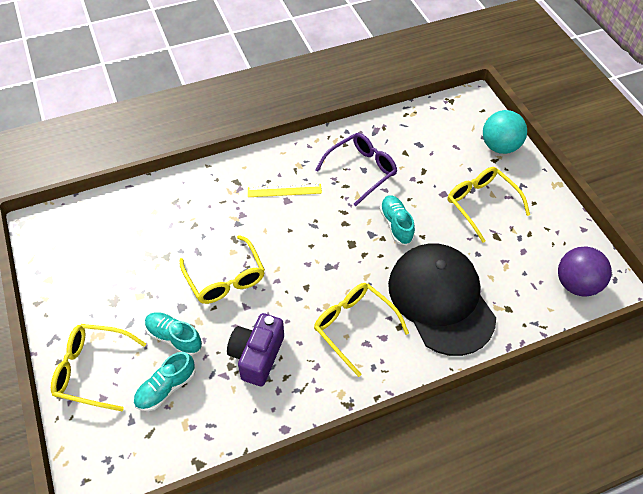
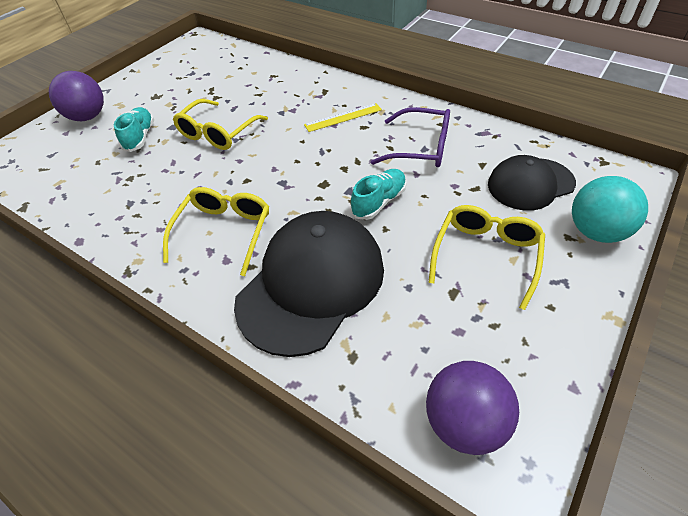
camera: 60 degrees right, 5 degrees down
(92, 370) = (88, 117): yellow glasses -> purple ball
(166, 388) = (89, 156): turquoise shoe -> none
(257, 356) = (149, 187): purple camera -> none
(284, 190) = (343, 117): yellow ruler -> yellow ruler turned 75 degrees counterclockwise
(441, 144) = (530, 184): none -> black cap

